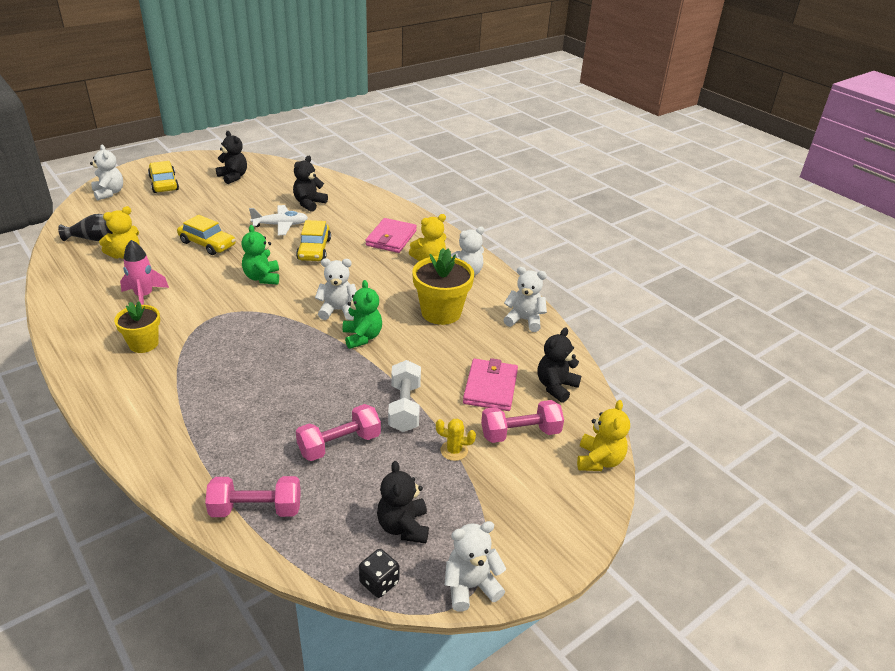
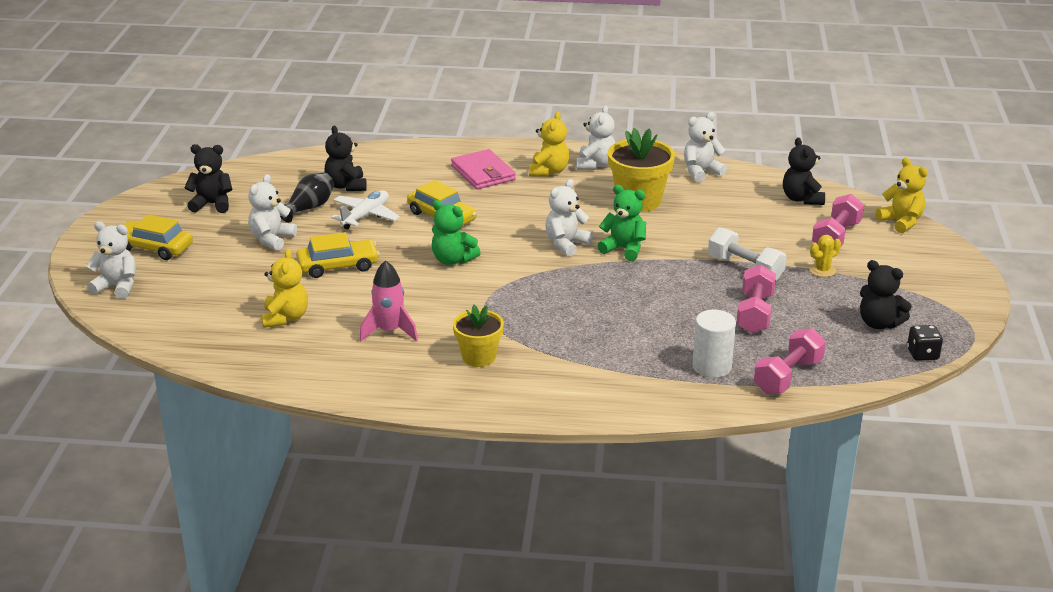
camera: 45 degrees left, 5 degrees down
(94, 239) = (218, 326): black vase -> black vase (309, 208)
(231, 458) = (711, 366): none -> white cylinder
(470, 586) = (963, 322): white teddy bear -> white teddy bear (272, 239)
(490, 387) = (767, 224): pink wallet -> none

